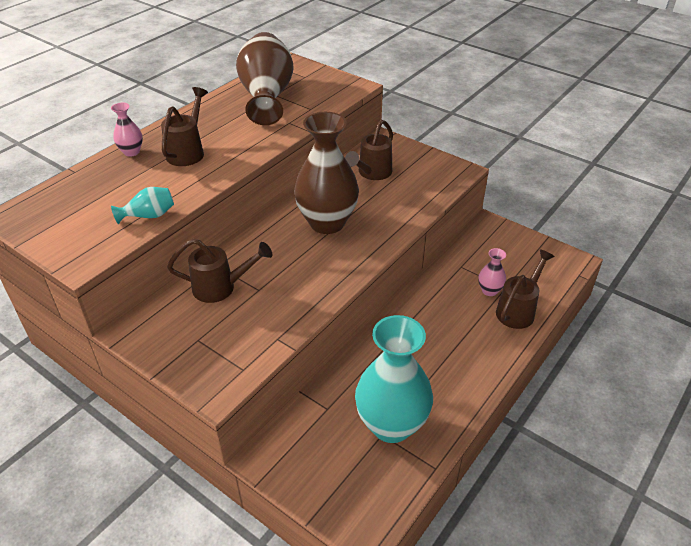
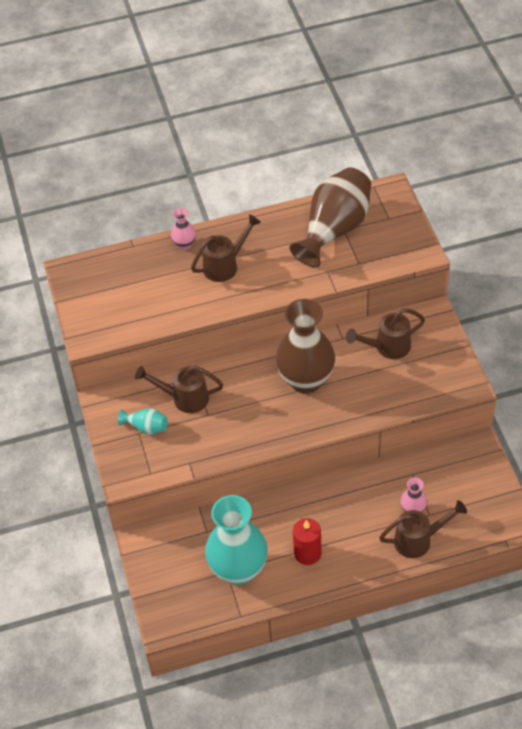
camera: 40 degrees right, 10 degrees up
(149, 216) = (154, 319): turquoise vase -> turquoise vase (146, 427)
(221, 287) = (184, 398): brown watering can -> brown watering can turned 150 degrees clockwise
(440, 372) = (307, 553): none -> red candle

